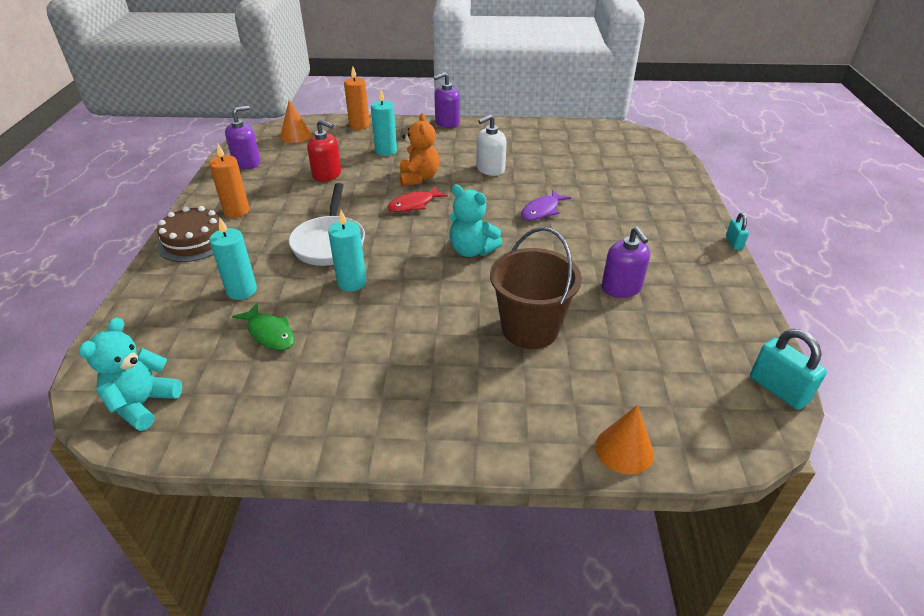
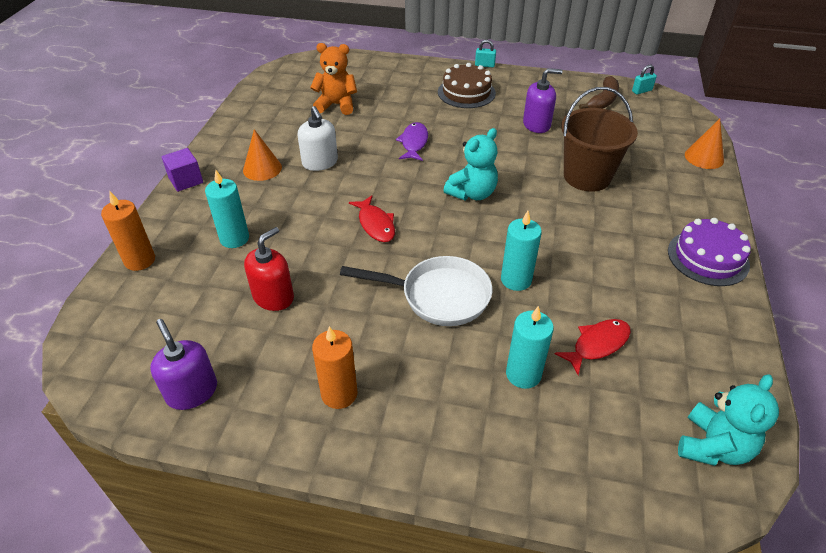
camera: 80 degrees left, 5 degrees up
(143, 404) = (713, 446): turquoise teddy bear -> turquoise teddy bear turned 90 degrees counterclockwise
(194, 241) = (405, 438): brown cake -> brown cake (466, 92)
(270, 333) = (597, 344): green fish -> red fish
(295, 135) = (128, 333): orange cone -> orange cone (262, 168)
(400, 429) = (708, 257): none -> purple cake
(419, 178) = (317, 216): orange teddy bear -> orange teddy bear (336, 105)
(447, 123) = (186, 180): purple soap dispenser -> purple cube
(542, 210) = (414, 143): purple fish -> purple fish turned 135 degrees counterclockwise
(718, 346) = (603, 101): none -> brown banana
(778, 389) = (642, 91): turquoise padlock -> turquoise padlock, size x0.58

